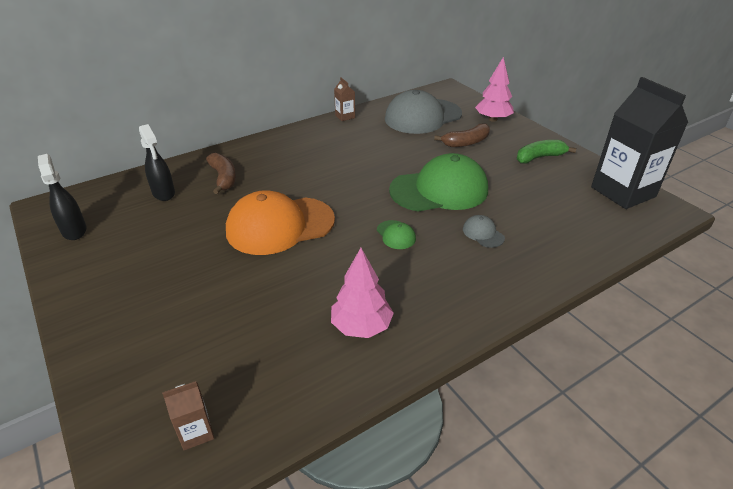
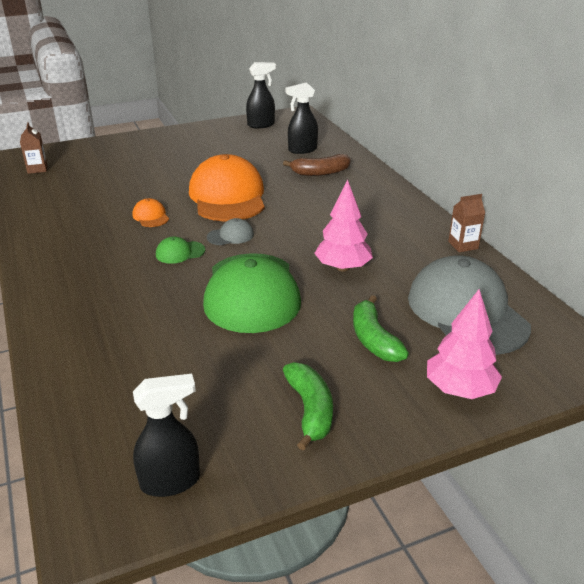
camera: 100 degrees right, 5 degrees down
(332, 269) = (151, 216): none -> orange cap
(361, 326) = (73, 224): pink tree -> pink tree (343, 267)
(466, 142) = (374, 339): brown banana -> green banana
(483, 233) = (150, 308): grey cap -> grey cap (230, 236)
(623, 192) = (171, 481): black carton -> black spray bottle

